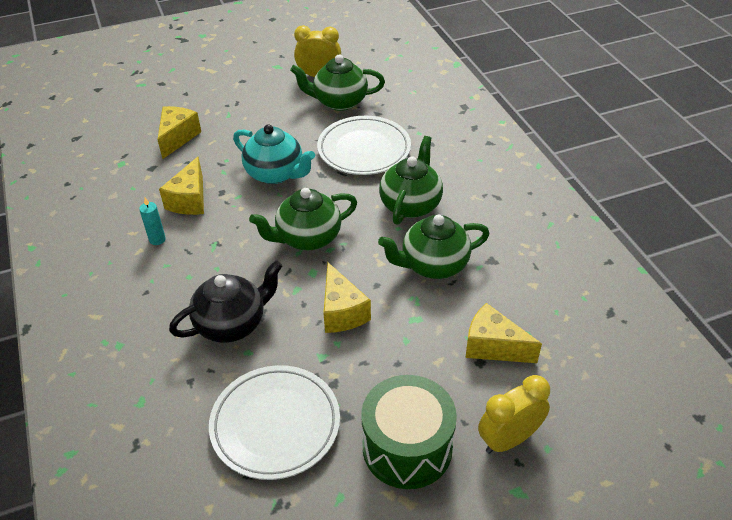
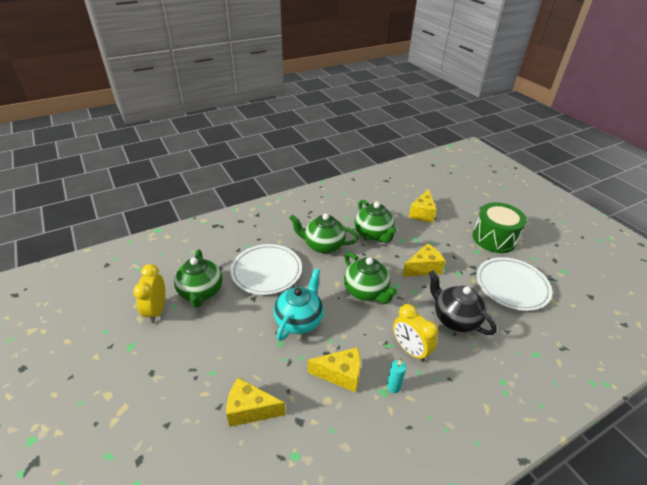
camera: 100 degrees left, 5 degrees down
(508, 439) = (471, 209): yellow clock -> yellow clock (410, 350)

